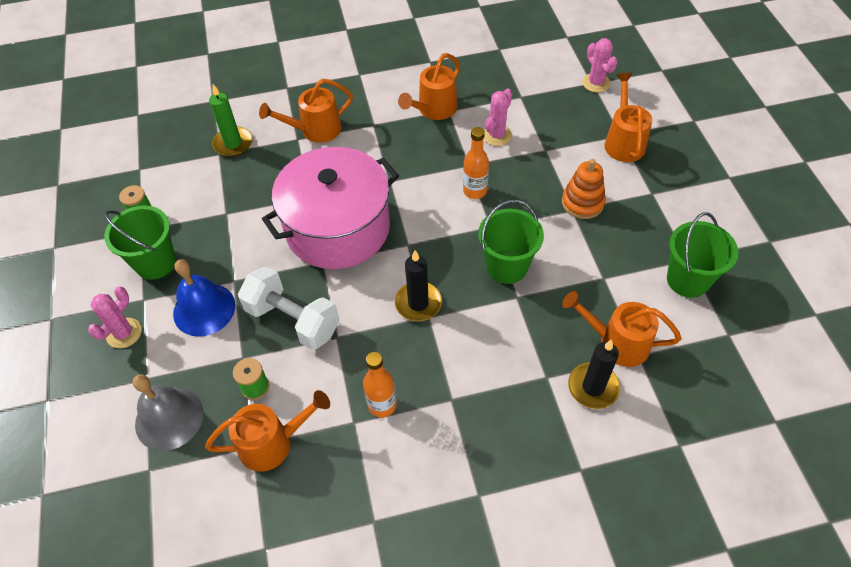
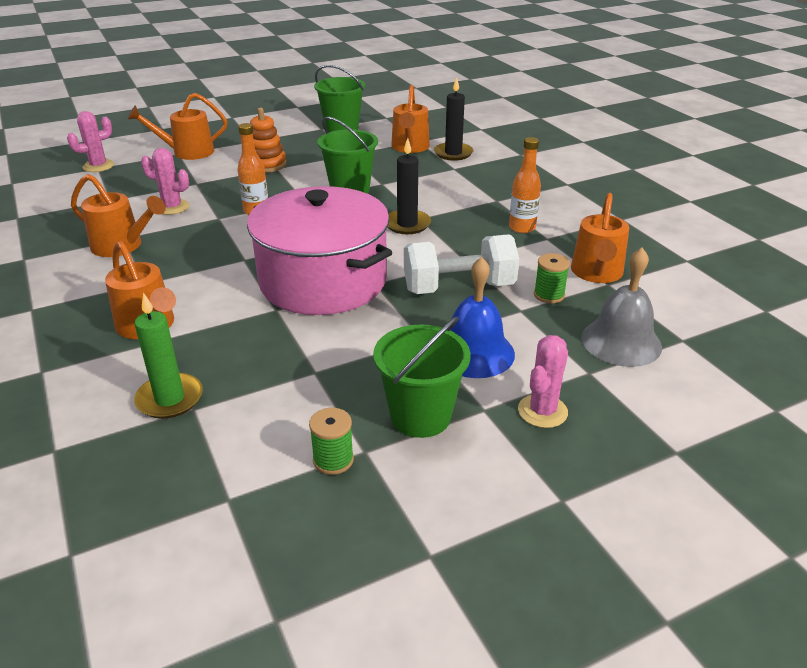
camera: 105 degrees left, 20 degrees down
(124, 333) = (542, 411): pink cactus -> pink cactus turned 75 degrees counterclockwise
(273, 443) = (596, 274): orange watering can -> orange watering can turned 135 degrees counterclockwise
(293, 320) = (459, 288): white dumbbell -> white dumbbell turned 60 degrees clockwise

